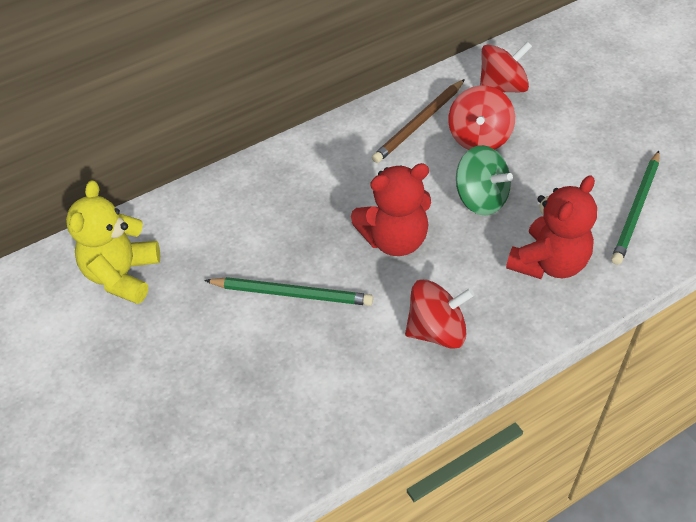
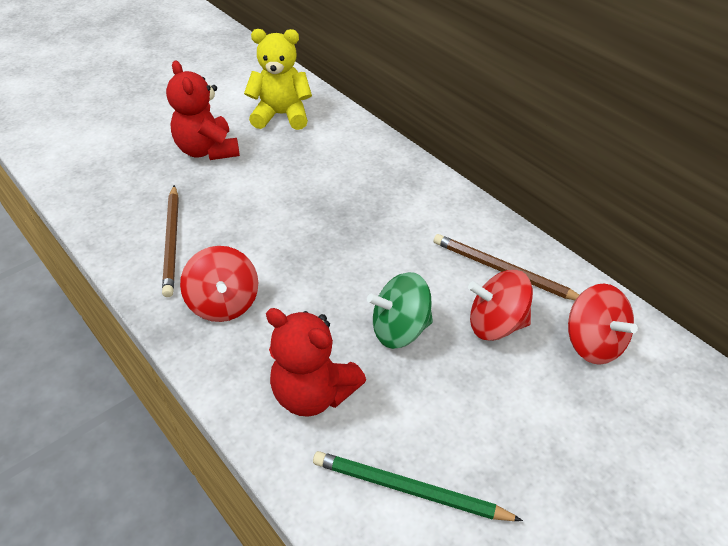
camera: 80 degrees right, 5 degrees down
(292, 294) = (266, 205): green pencil -> none
(336, 383) = (172, 242): none -> brown pencil
(395, 240) = (334, 265): red teddy bear -> red teddy bear (208, 150)
(481, 199) = (400, 329): green spinning top -> green spinning top turned 45 degrees clockwise

